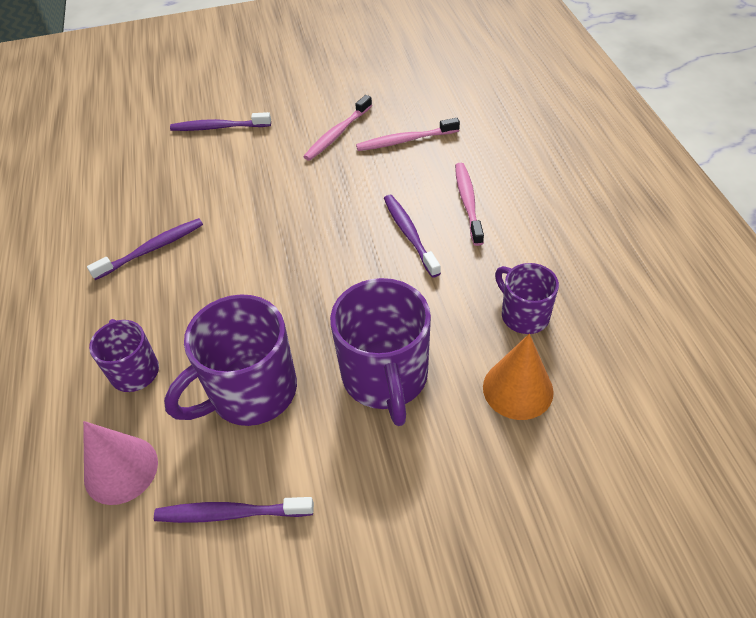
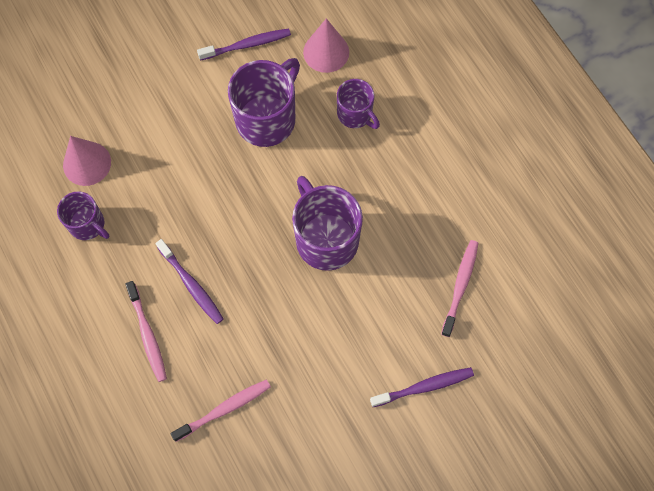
camera: 160 degrees right, 20 degrees up
(152, 249) = (404, 219): purple toothbrush -> none
(337, 134) = (296, 404): pink toothbrush -> pink toothbrush (460, 286)
(385, 378) = (178, 150): purple mug -> purple mug (326, 239)
(518, 389) = (87, 163): orange cone -> pink cone

